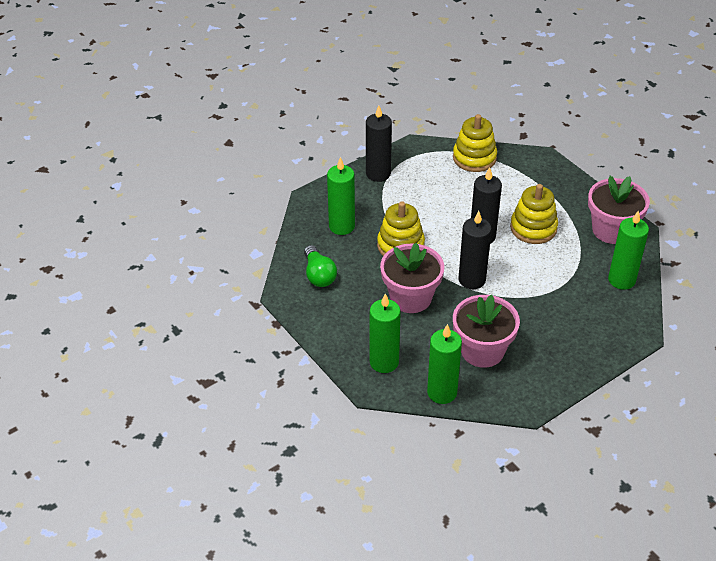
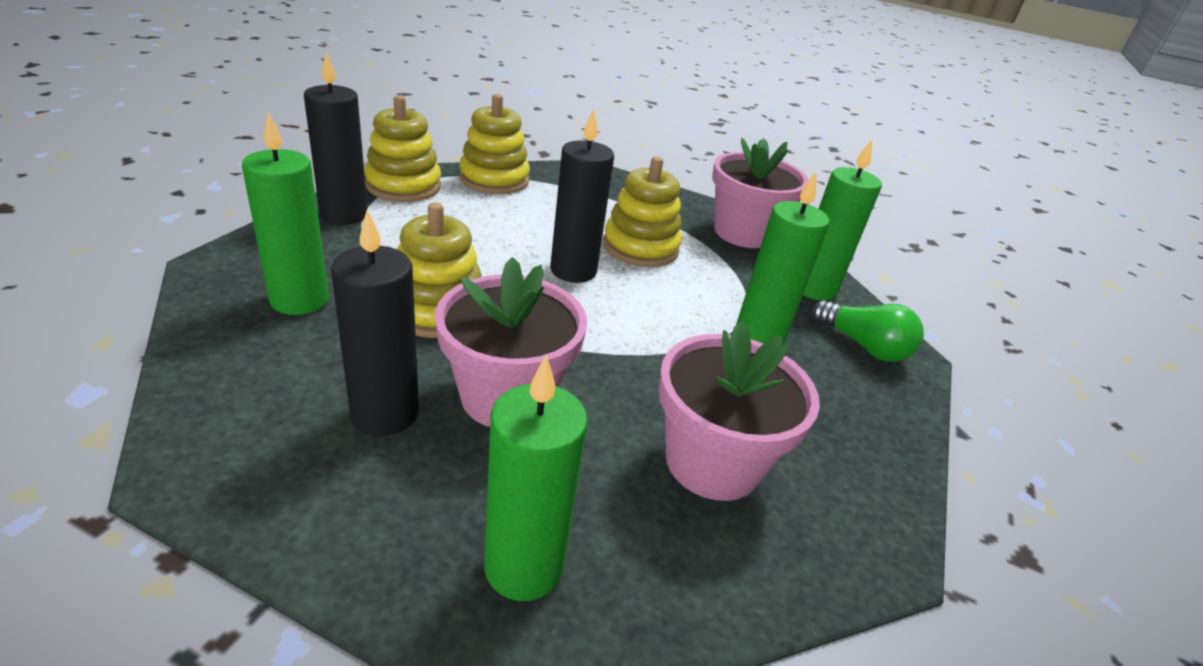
camera: 35 degrees left, 10 degrees down
(319, 275) = (273, 402): green light bulb -> green light bulb (863, 346)
(418, 156) = (403, 186): none -> yellow stacking toy
(442, 392) = (704, 596): green candle -> green candle (759, 335)
(472, 280) = (601, 337): black candle -> black candle (385, 413)

